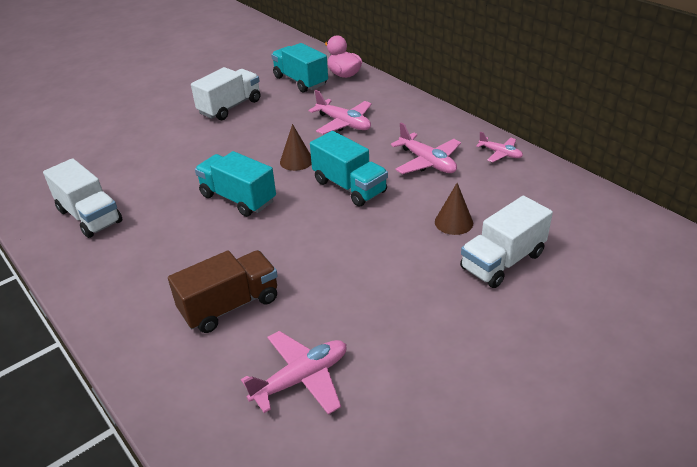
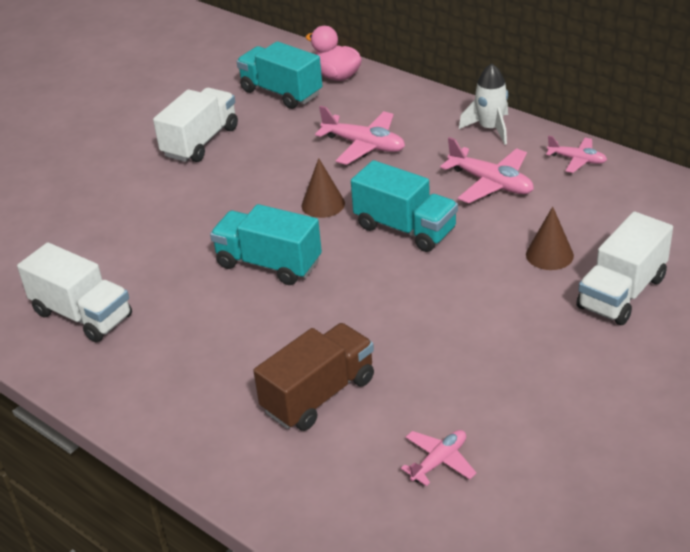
camera: 10 degrees left, 0 degrees up
(301, 379) = (439, 461): pink plane -> pink plane, size x0.62
(441, 123) = (490, 129): none -> white rocket

